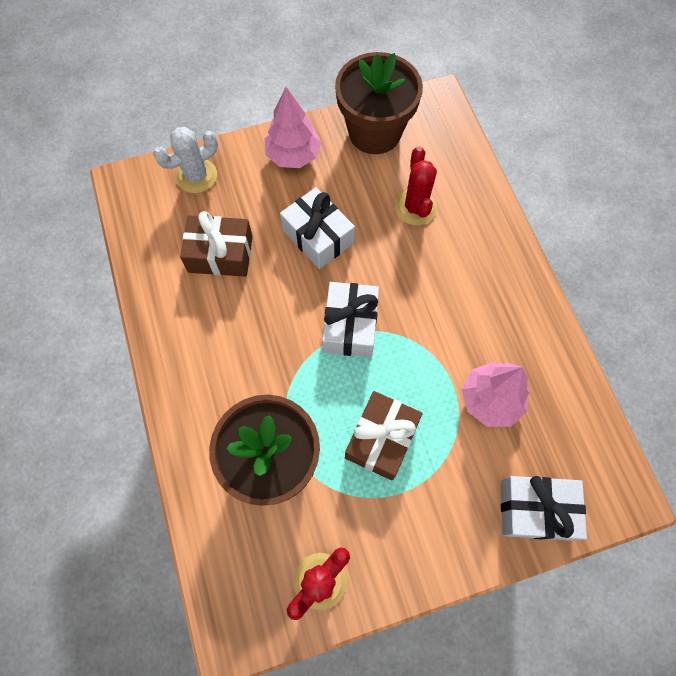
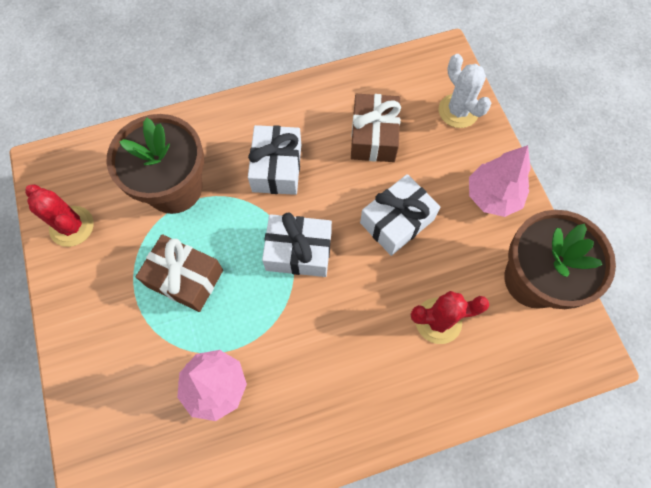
camera: 90 degrees right, 0 degrees up
(535, 510) = (102, 422): white gift -> white gift (277, 168)

